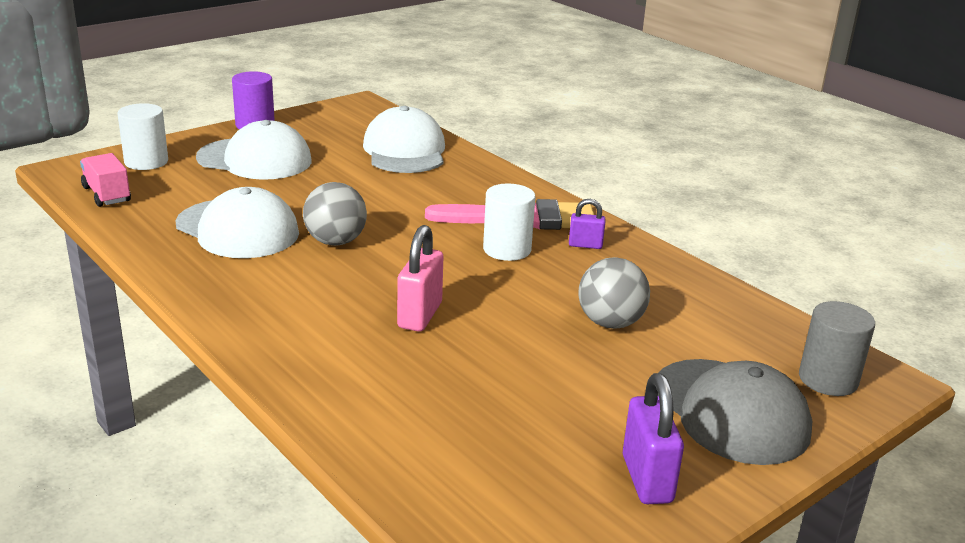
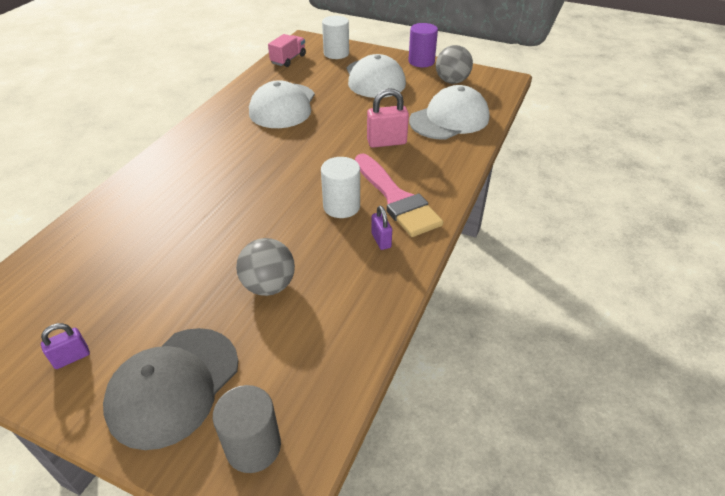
camera: 65 degrees right, 15 degrees up
(335, 241) = (295, 140): grey ball -> grey ball (452, 81)
(420, 315) = (226, 200): pink padlock -> pink padlock (386, 142)
(647, 479) = (72, 358): purple padlock -> purple padlock, size x0.59

